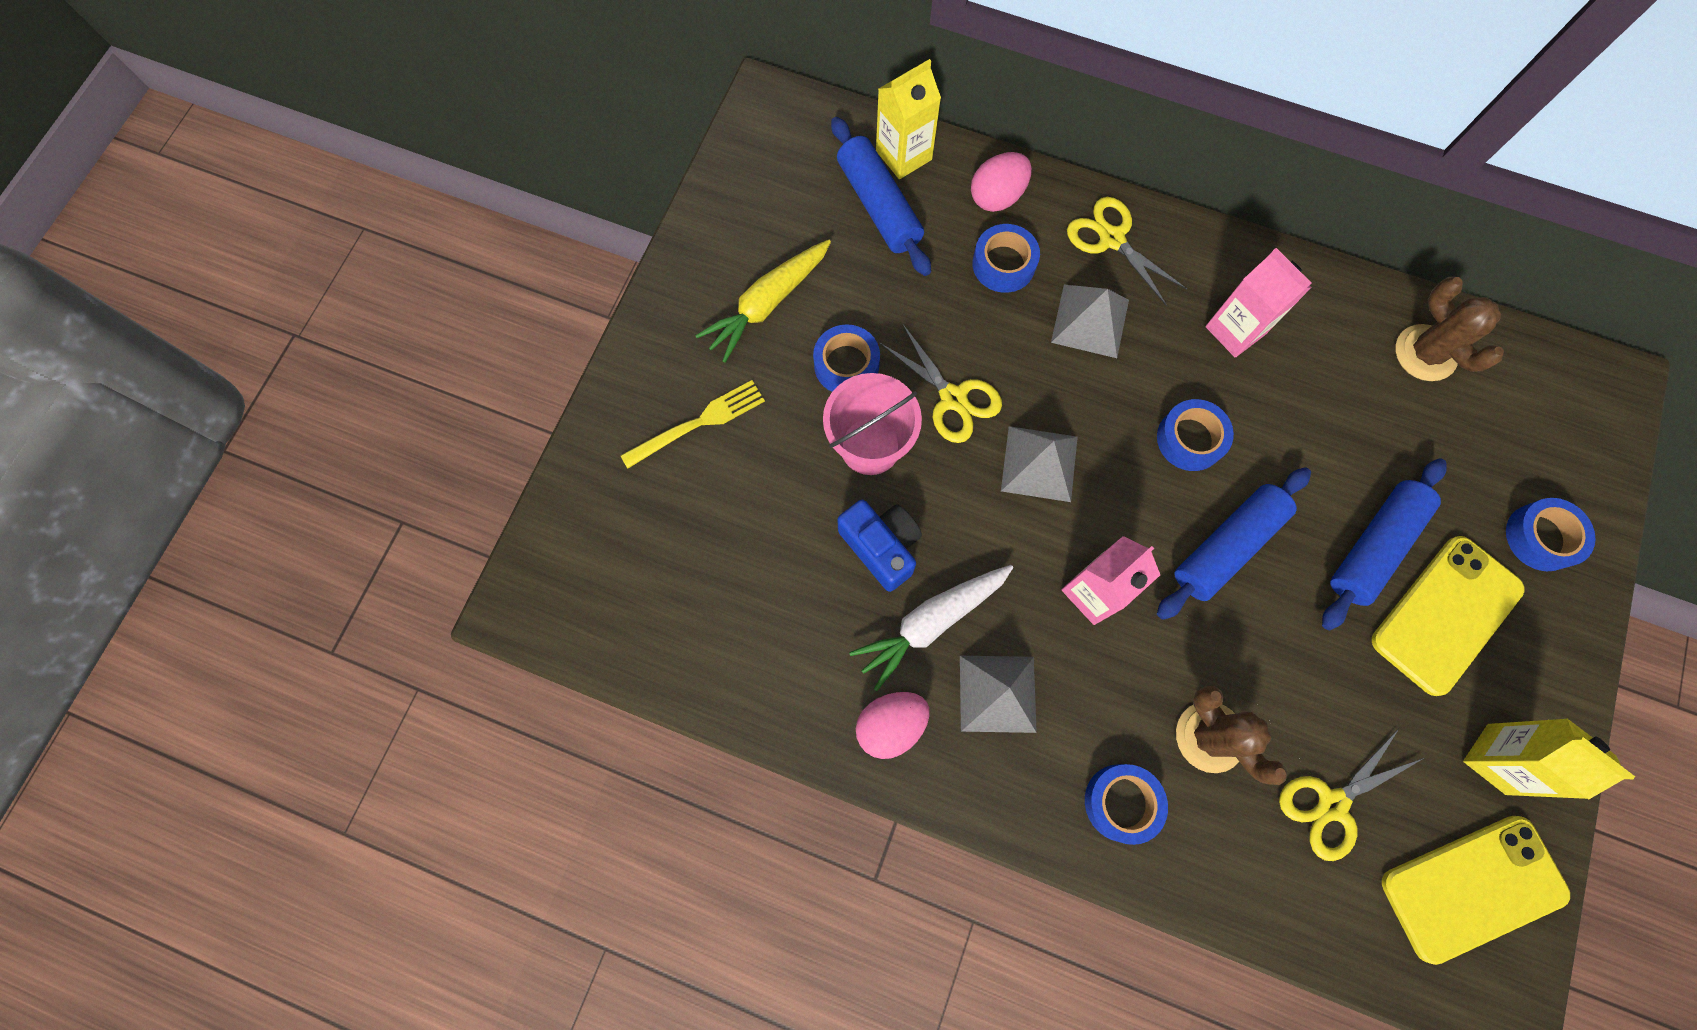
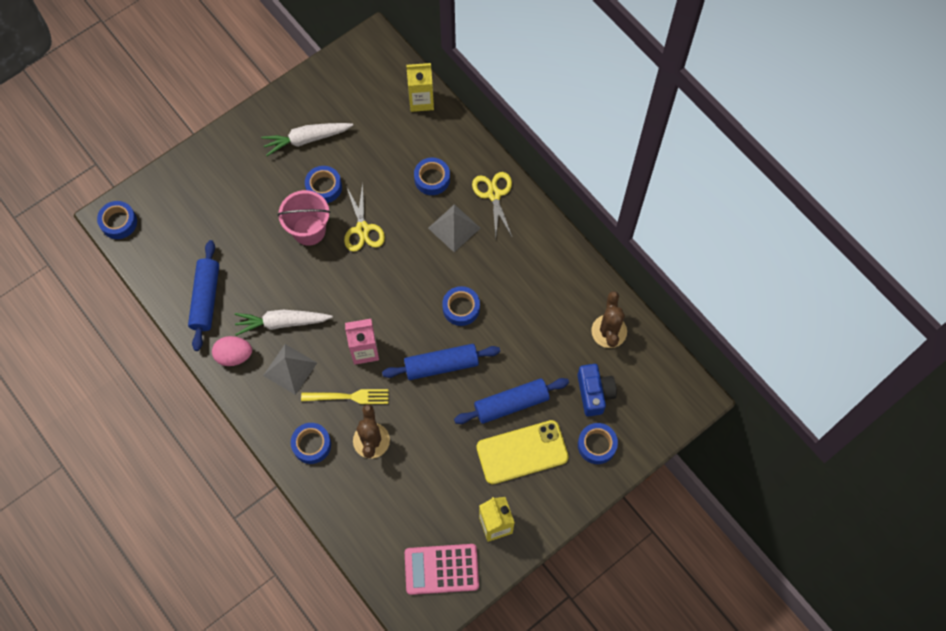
camera: 30 degrees right, 5 degrees down
(541, 607) = (119, 222): none -> blue tape
(699, 422) = (239, 178): yellow fork -> yellow fork (349, 396)
(767, 304) = (306, 139): yellow carrot -> white carrot
(879, 205) = (391, 119): blue rolling pin -> blue rolling pin (206, 298)
(881, 547) = (283, 278): blue camera -> blue camera (594, 393)
(997, 196) = (452, 144): pink egg -> none
(1039, 463) = (381, 280): grey pyramid -> none
(1235, 330) = (522, 270): pink carton -> none
(1332, 804) = (405, 499): yellow scissors -> none
(1472, 887) = (441, 569): yellow phone -> pink calculator

